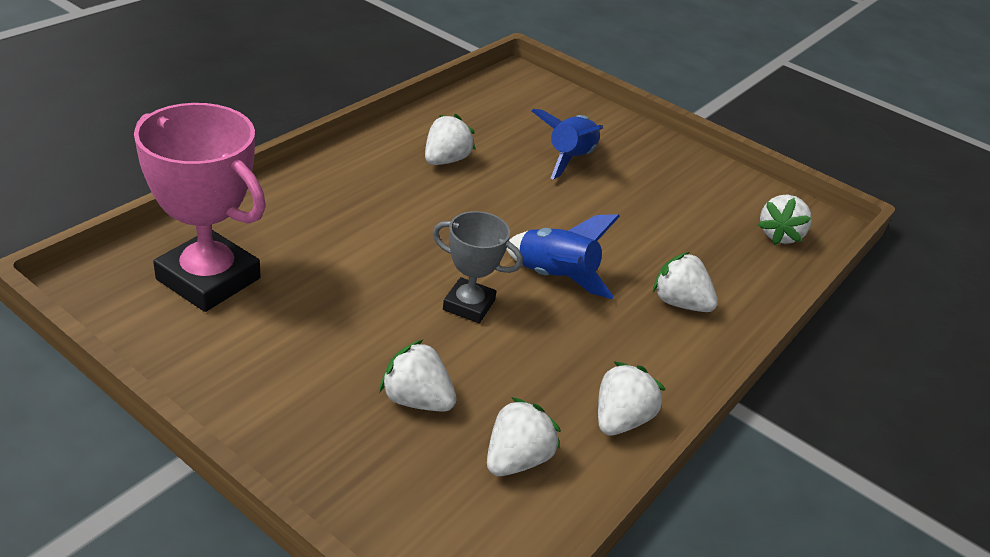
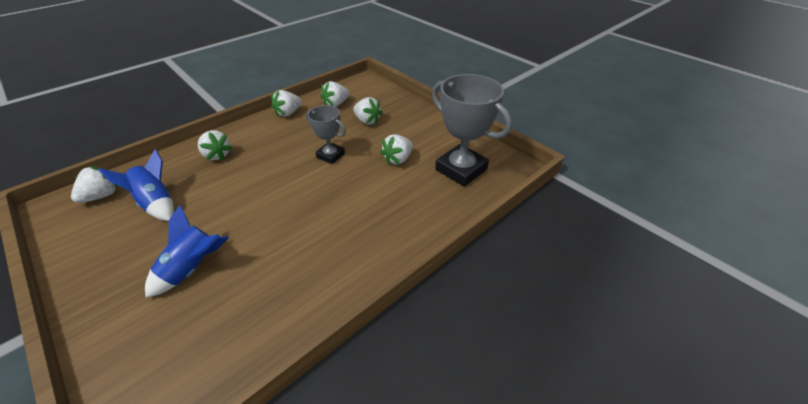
camera: 165 degrees left, 5 degrees up
(208, 279) = (461, 169): pink trophy -> grey trophy
(445, 160) = (301, 264): white strawberry -> white strawberry (398, 159)
(555, 277) = (276, 169): blue rocket -> blue rocket (156, 203)

